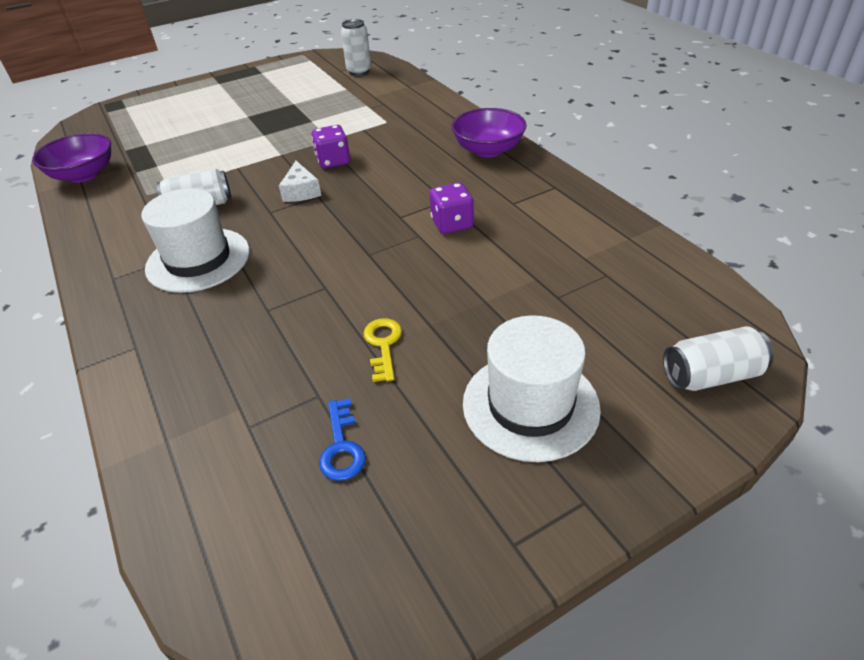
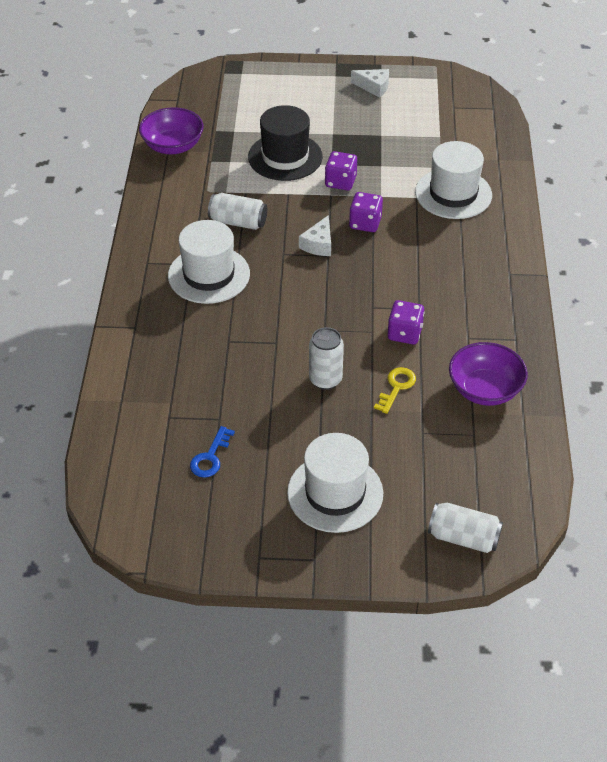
camera: 30 degrees right, 5 degrees up
(213, 144) = (285, 157): none -> black hat
(260, 79) = (374, 87): none -> white cheese
(283, 143) = (340, 182): none -> purple dice
(359, 71) = (469, 117): white can -> white can (325, 379)
(383, 345) = (280, 406): yellow key -> yellow key (396, 387)
(393, 116) = (453, 193): none -> white hat
(488, 150) = (499, 273): purple bowl -> purple bowl (484, 389)

